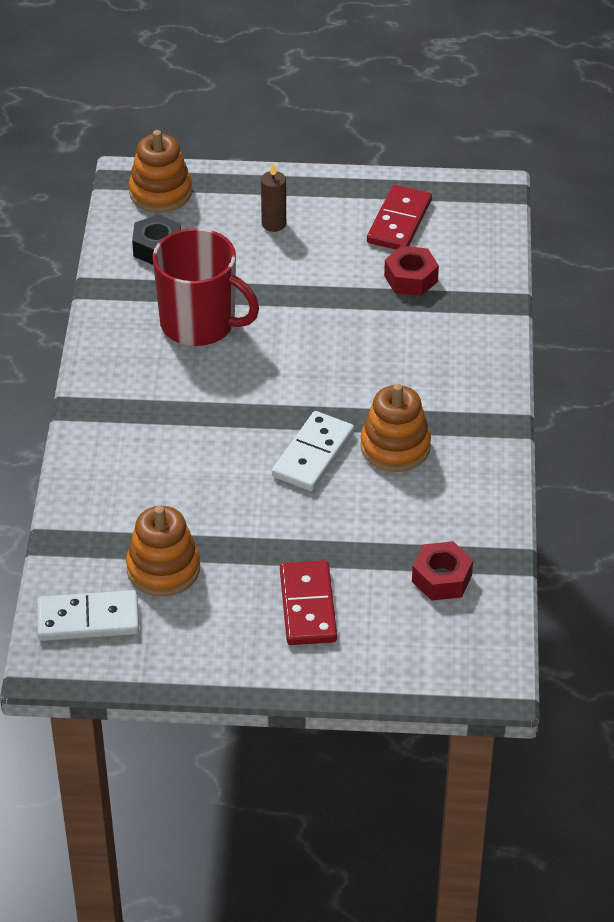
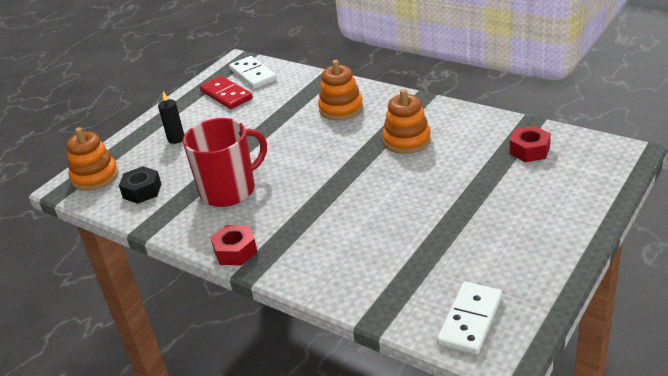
camera: 55 degrees left, 10 degrees down
(163, 569) = (444, 266): orange stacking toy -> orange stacking toy (341, 109)
(274, 224) = (176, 139): brown candle -> black candle
(307, 606) = (521, 209): red domino -> none
(313, 454) = (387, 173): white domino -> white domino (253, 75)
(411, 278) = (275, 102): red nut -> red nut (235, 251)

